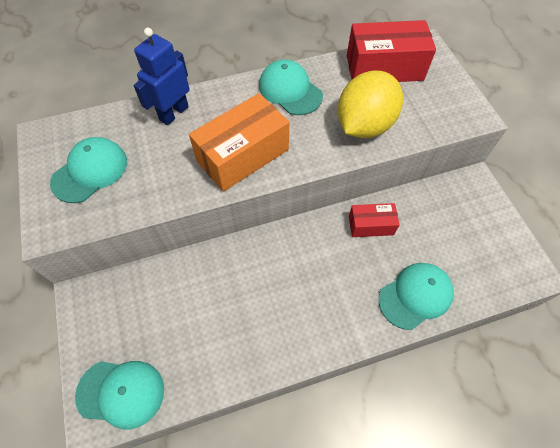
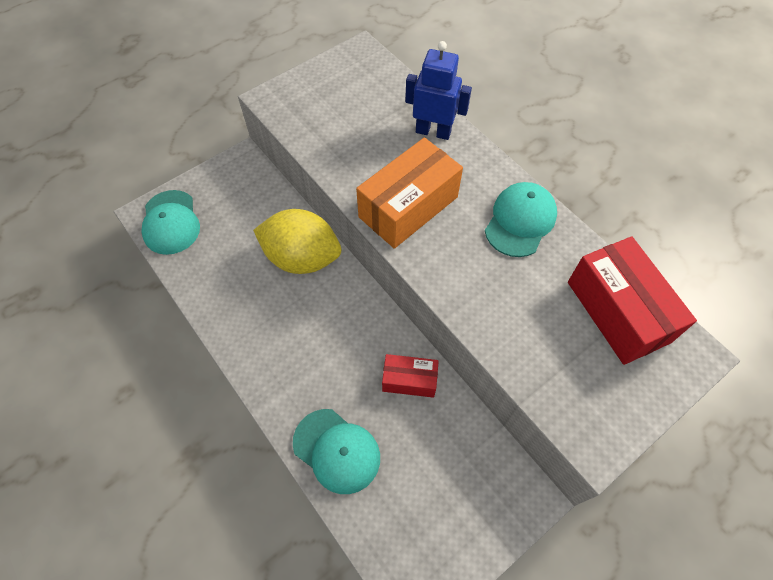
camera: 70 degrees right, 0 degrees up
(90, 171) = (337, 99): turquoise cap -> none
(242, 155) = (408, 207): orange box -> orange box turned 75 degrees counterclockwise
(364, 125) = (508, 311): yellow lemon -> yellow lemon (302, 258)
(371, 225) = (409, 380): red box -> red box turned 60 degrees counterclockwise

